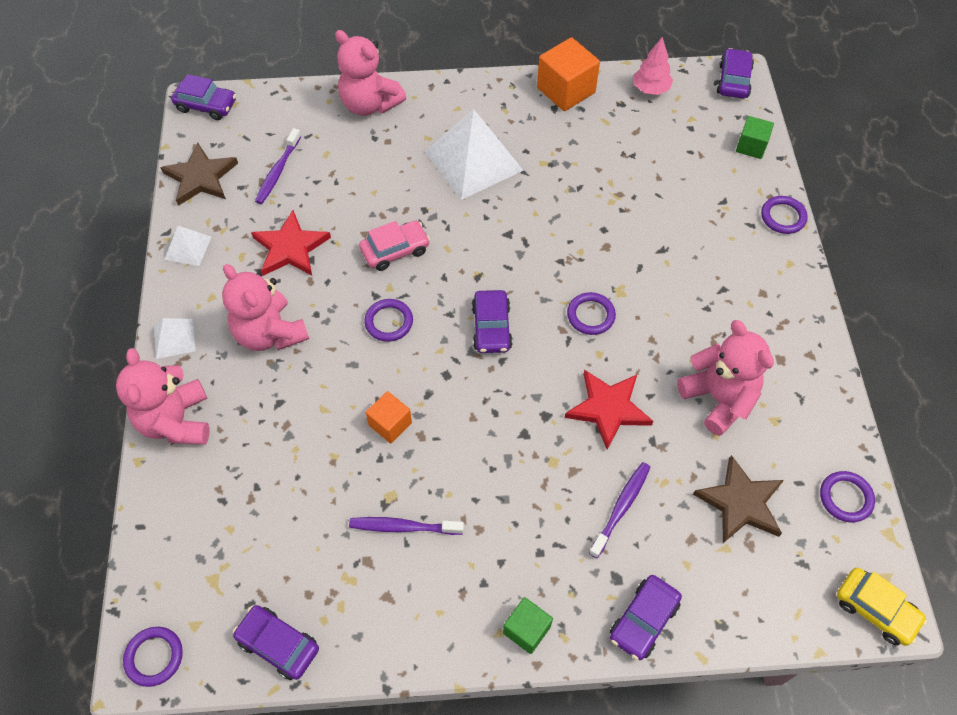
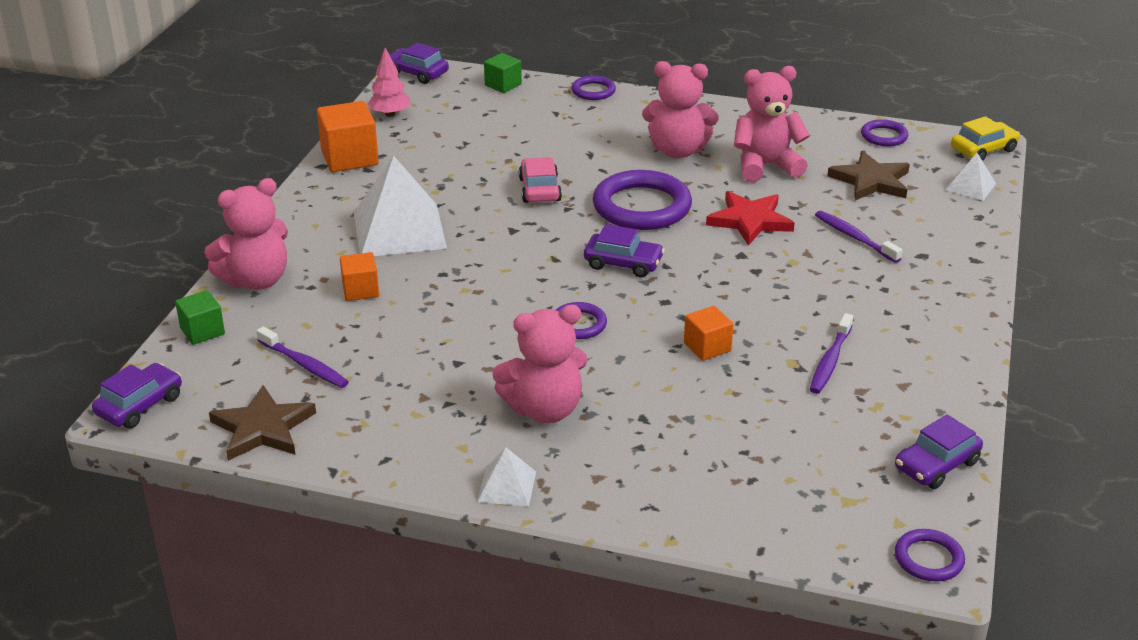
camera: 70 degrees left, 25 degrees down
(176, 421) = (629, 501): pink teddy bear -> pink teddy bear (677, 151)
(188, 248) = (372, 455): white pyramid -> white pyramid (970, 186)
(290, 248) = (430, 374): red star -> none
(381, 168) = (360, 290): none -> orange cube
(395, 250) = (485, 302): pink car -> pink car (540, 189)
(526, 630) = (959, 312): green cube -> green cube (202, 331)
(590, 315) = (642, 206): purple ring -> purple ring, size x1.96
(643, 620) = (965, 251): purple car -> none

